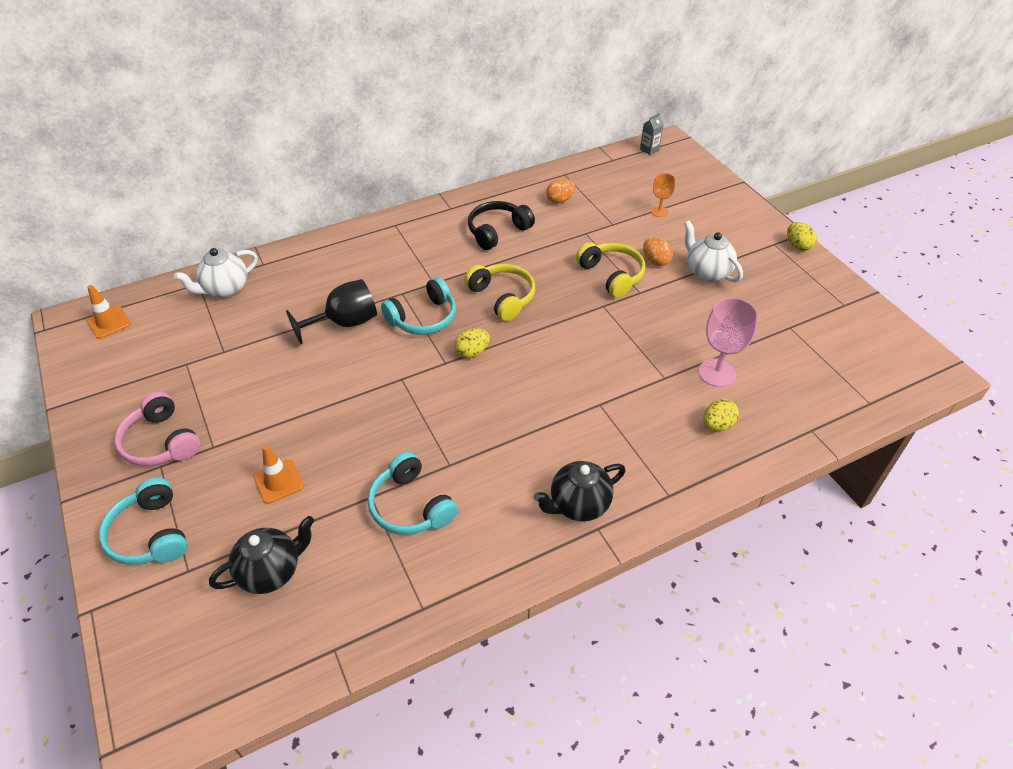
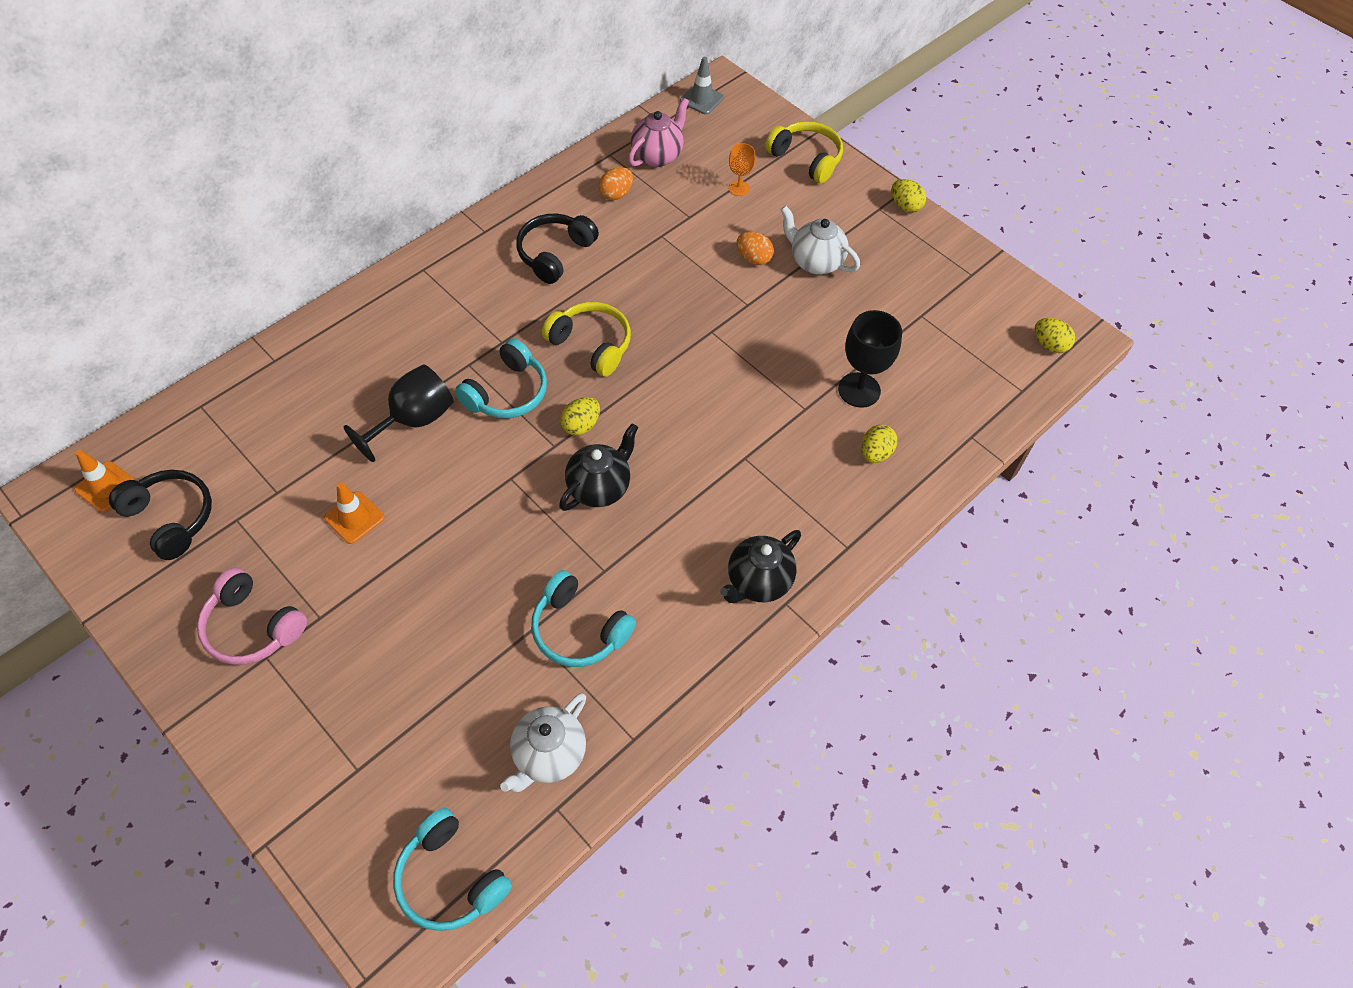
camera: 20 degrees left, 10 degrees up
(141, 353) = (170, 518): none -> black headphones
(151, 533) = (293, 740): turquoise headphones -> turquoise headphones (450, 878)
(225, 289) = (240, 406): white teapot -> white teapot (548, 755)
(271, 571) = (453, 745): black teapot -> black teapot (599, 487)
(278, 481) = (417, 639): orange traffic cone -> orange traffic cone (354, 518)
(601, 180) = (657, 156): none -> pink teapot
(611, 275) = (709, 288): yellow headphones -> yellow headphones (806, 159)
(649, 149) = (701, 99): grey carton -> grey traffic cone
(717, 373) = (859, 390): pink goblet -> black goblet
(905, 371) = (1049, 345): none -> yellow egg

